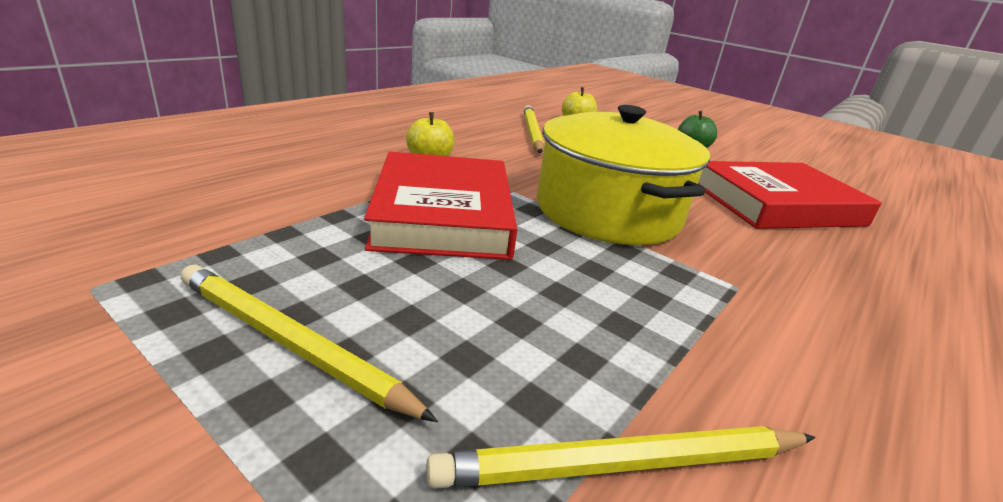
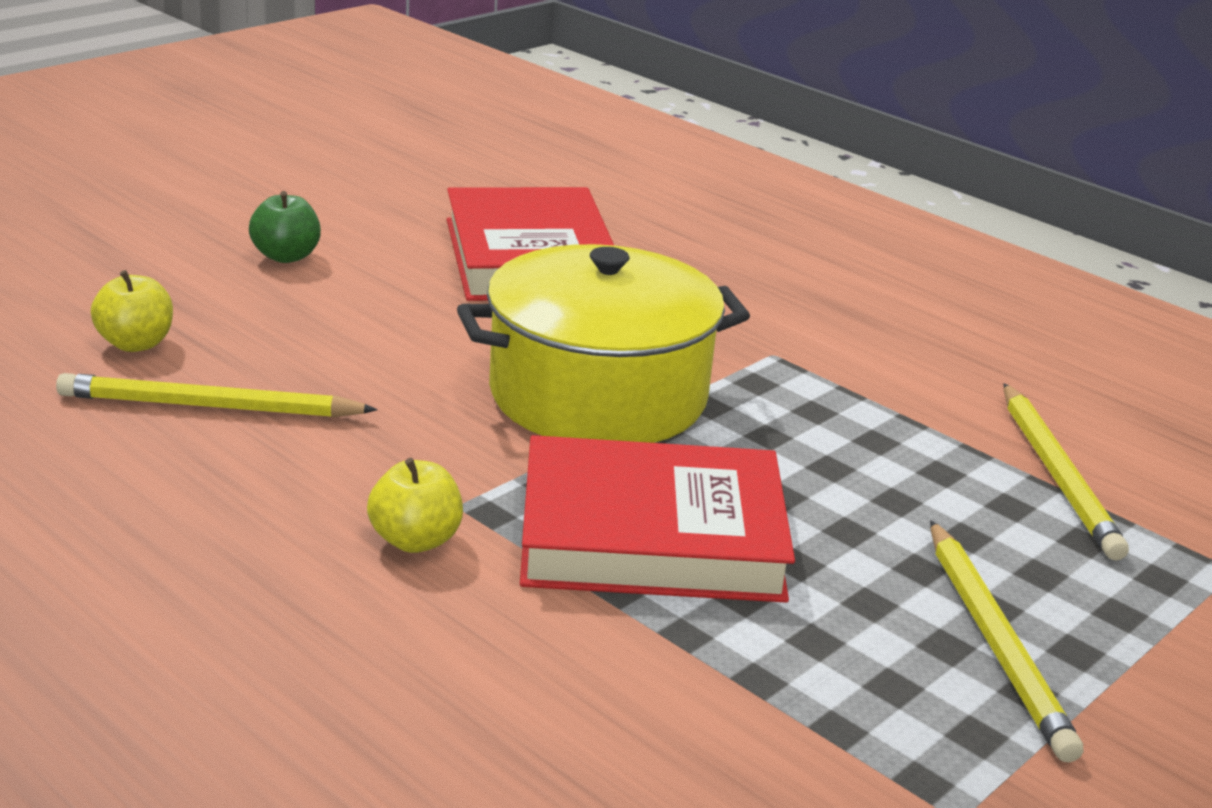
camera: 85 degrees left, 0 degrees up
(291, 343) = (995, 642): yellow pencil -> yellow pencil turned 45 degrees counterclockwise

